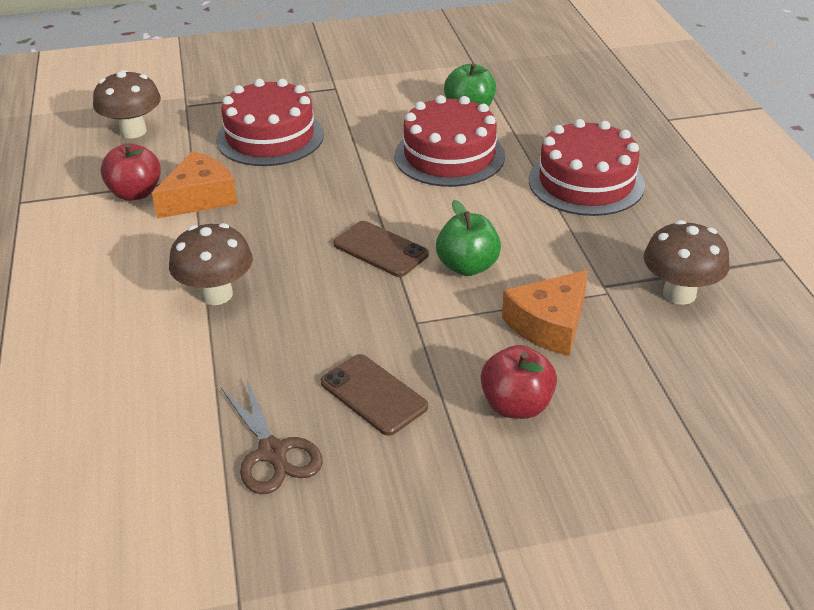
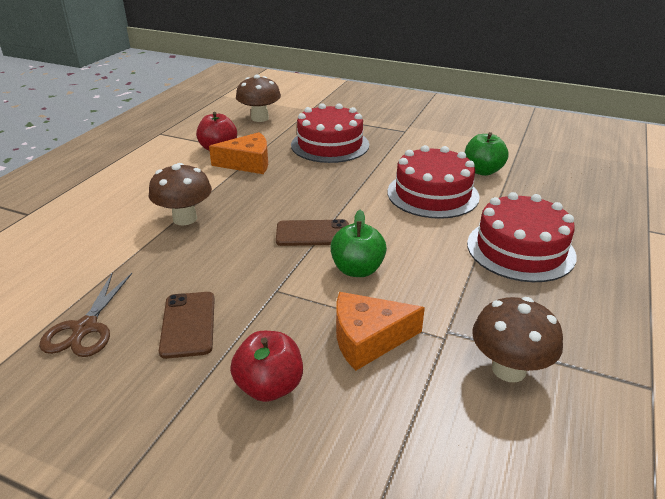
camera: 35 degrees right, 5 degrees down
(380, 249) = (313, 234): brown phone -> brown phone turned 75 degrees counterclockwise

